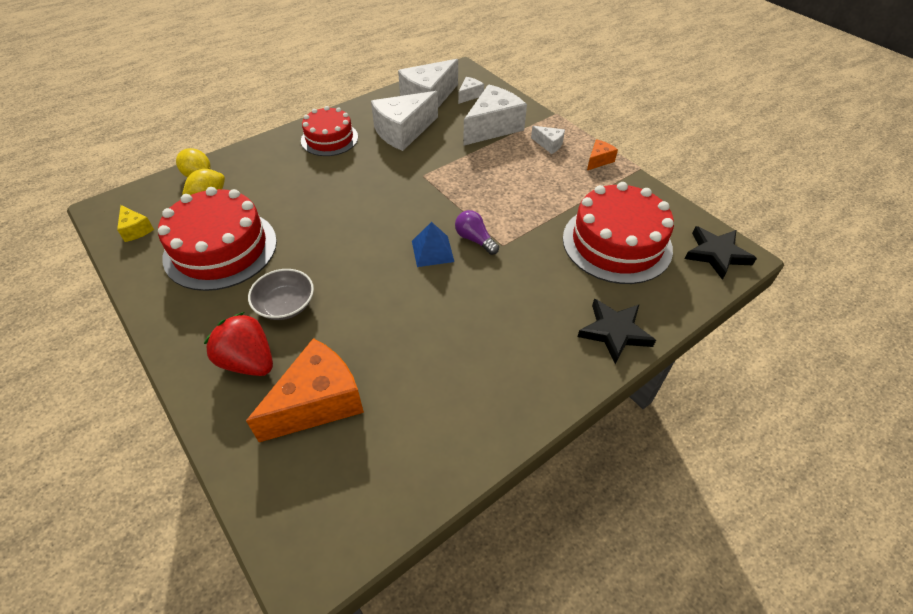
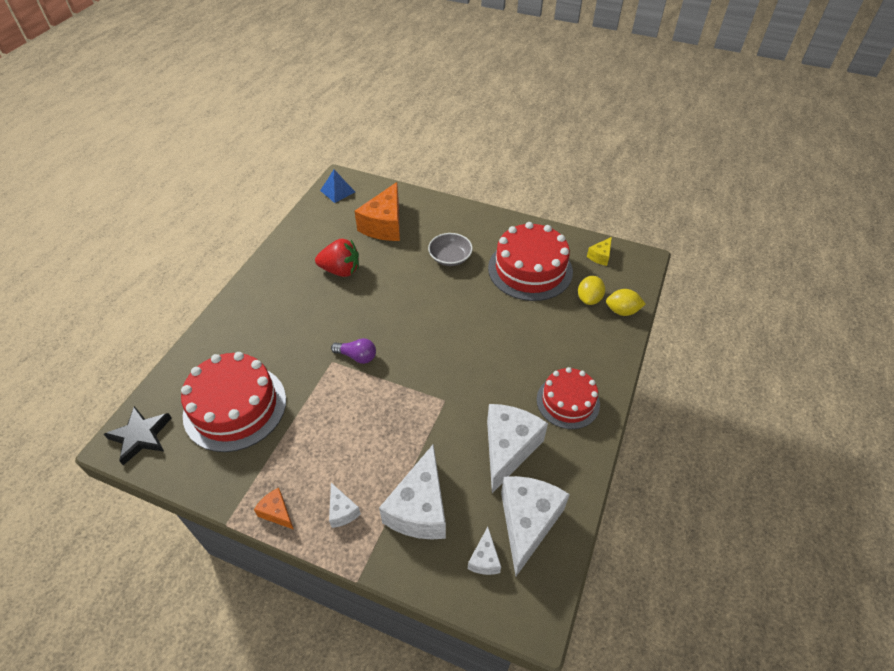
camera: 150 degrees right, 0 degrees up
(136, 230) = (600, 256): yellow cheese -> yellow cheese turned 75 degrees counterclockwise
(248, 361) = (439, 225): red strawberry -> red strawberry (341, 270)
(432, 251) = (383, 332): blue pyramid -> blue pyramid (337, 191)
(549, 144) = (342, 511): white cheese -> white cheese turned 120 degrees counterclockwise
(598, 160) = (277, 512): orange cheese -> orange cheese turned 120 degrees clockwise
(614, 332) = (223, 330): black star -> none

